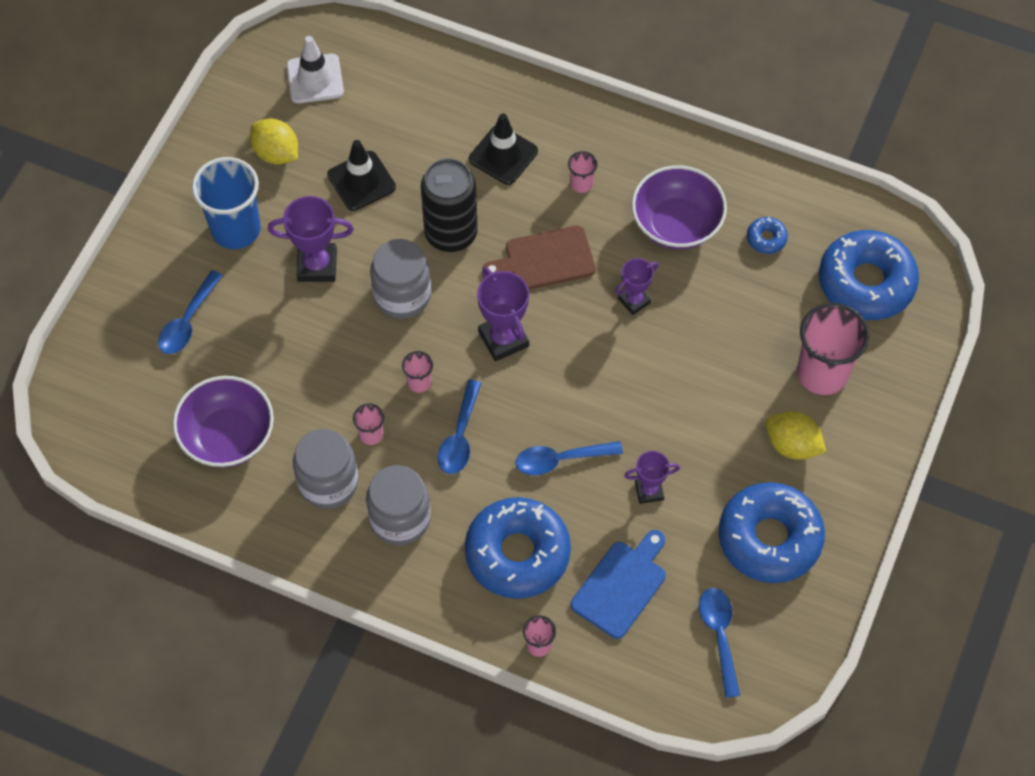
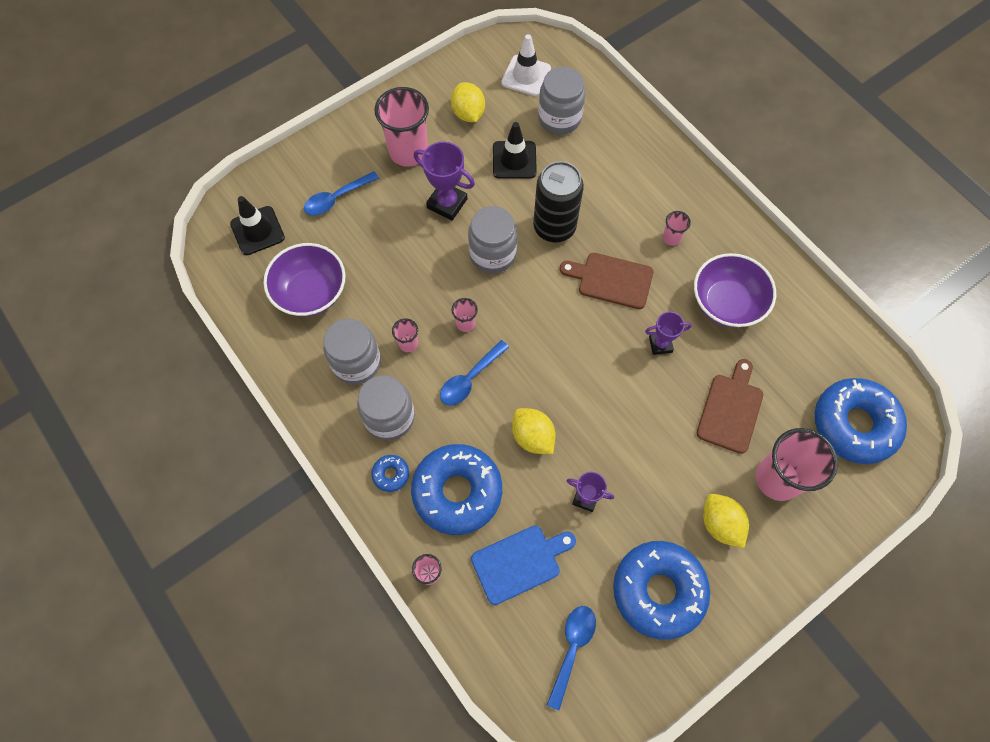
camera: 30 degrees right, 5 degrees up
(236, 229) = (408, 152): blue cup -> pink cup
(383, 110) = (559, 118): none -> grey jar
(503, 155) = (626, 190): black traffic cone -> black traffic cone (257, 231)
(503, 339) = (545, 323): purple trophy -> none
(560, 460) = (532, 437): blue spoon -> yellow lemon
(741, 330) = (730, 409): none -> brown cutting board
(766, 238) = (791, 349): blue donut -> blue donut (391, 474)

